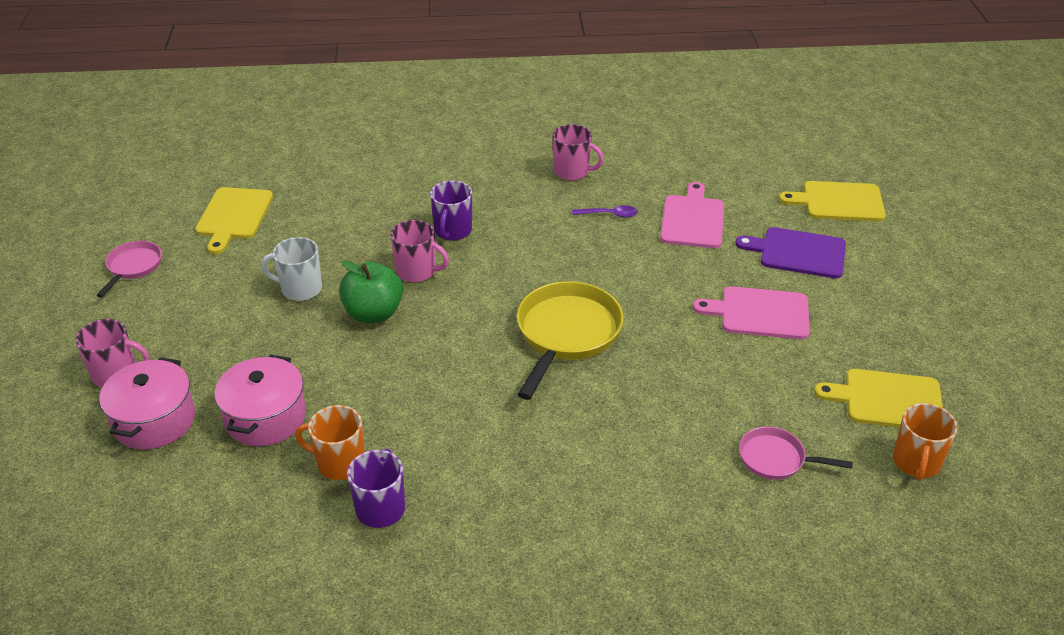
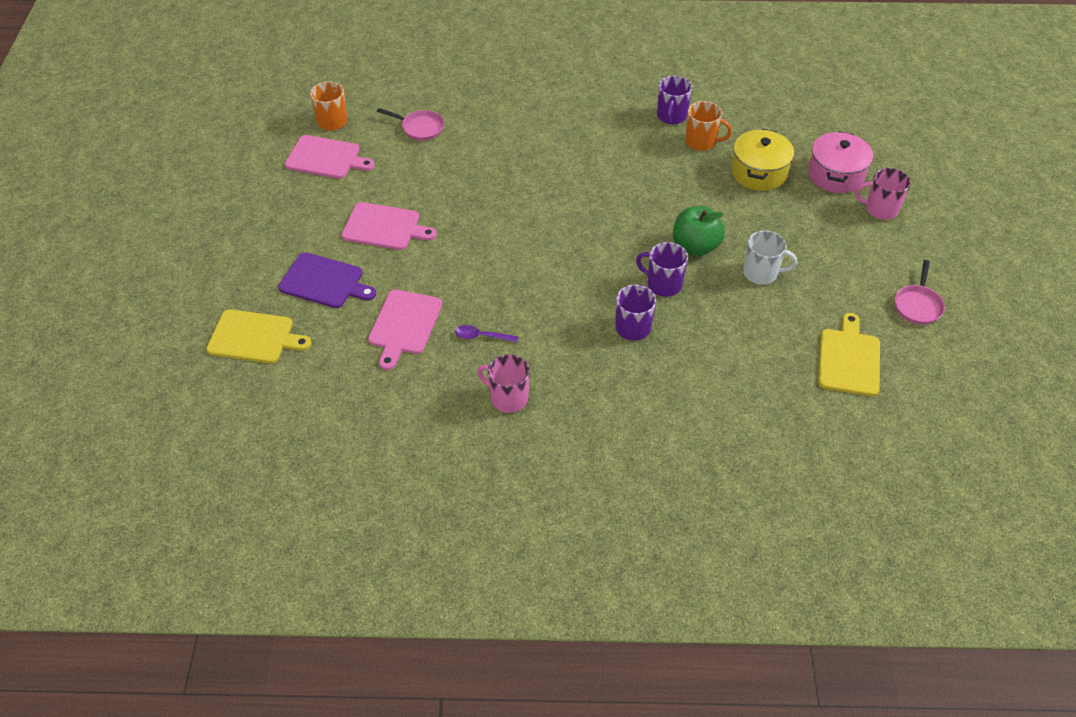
camera: 175 degrees left, 10 degrees up
(265, 417) = (758, 172): pink pot -> yellow pot
(417, 271) = (663, 284): pink mug -> purple mug
(566, 334) = (541, 219): yellow pan -> none
(888, 400) = (326, 158): yellow cutting board -> pink cutting board

